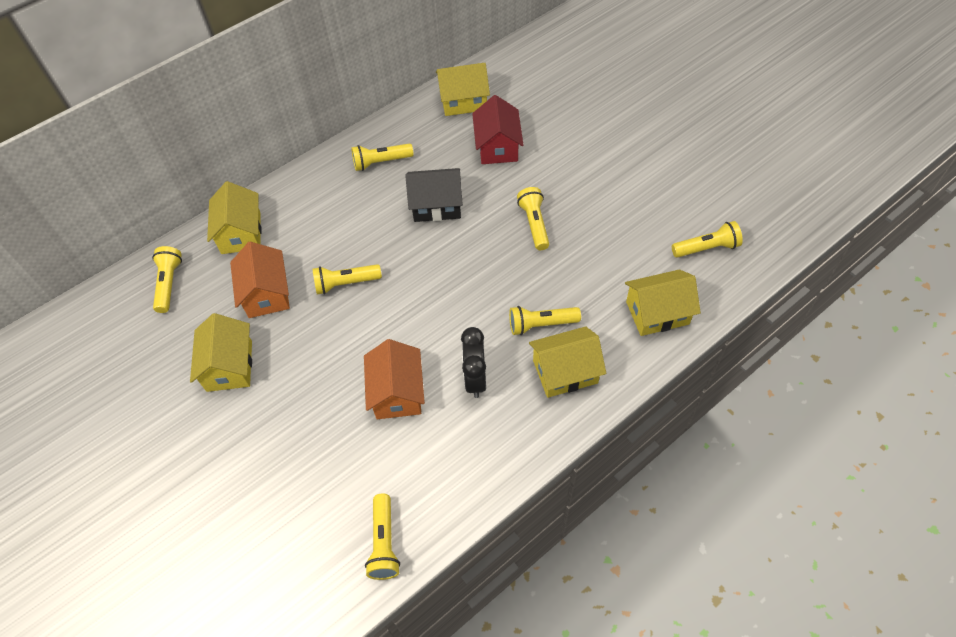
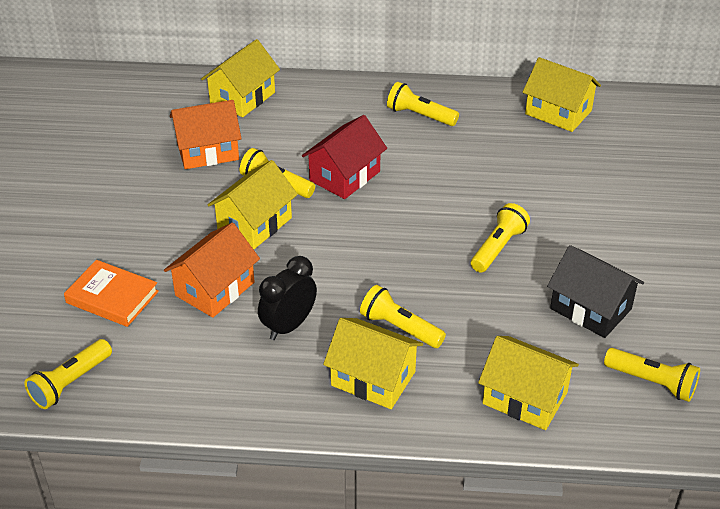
camera: 40 degrees right, 15 degrees down
(169, 283) = (149, 99): yellow flashlight -> none
(229, 366) = (119, 182): yellow house -> yellow house (254, 224)
(266, 293) = (207, 151): orange house -> orange house turned 45 degrees clockwise
(334, 456) = (112, 297): none -> orange book
(436, 205) = (426, 177): black house -> black house (590, 309)
(497, 146) = (544, 166): red house -> red house (345, 176)

